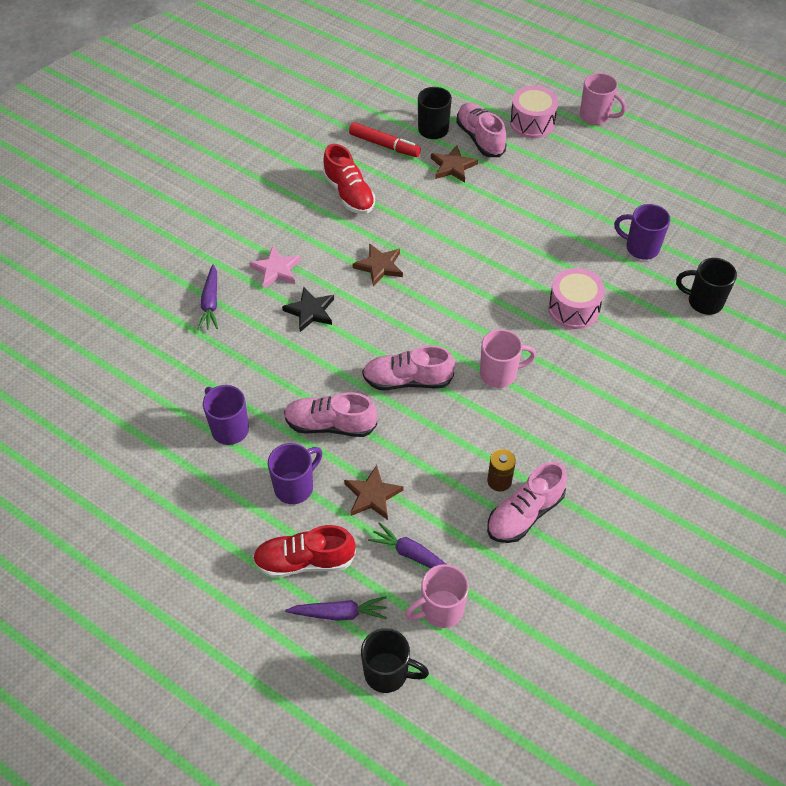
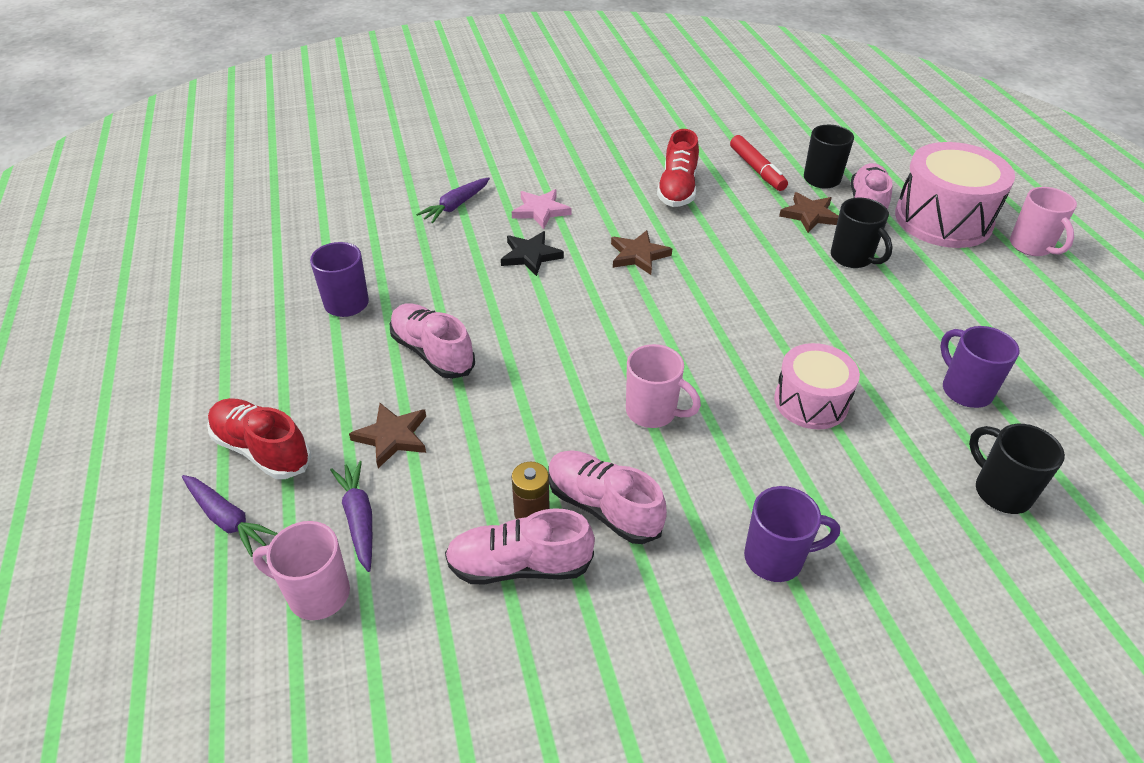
camera: 40 degrees right, 10 degrees down
(295, 487) = (337, 382): purple mug -> purple mug (776, 558)
(388, 673) = (191, 614): black mug -> black mug (852, 258)
(407, 380) = (550, 360): pink shoe -> pink shoe (603, 507)
(532, 123) = (943, 219): pink drum -> pink drum, size x1.62

